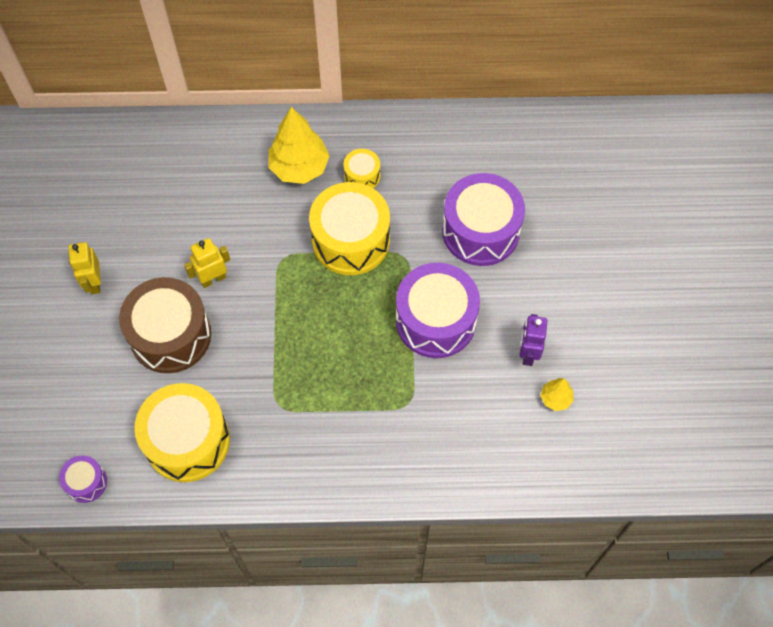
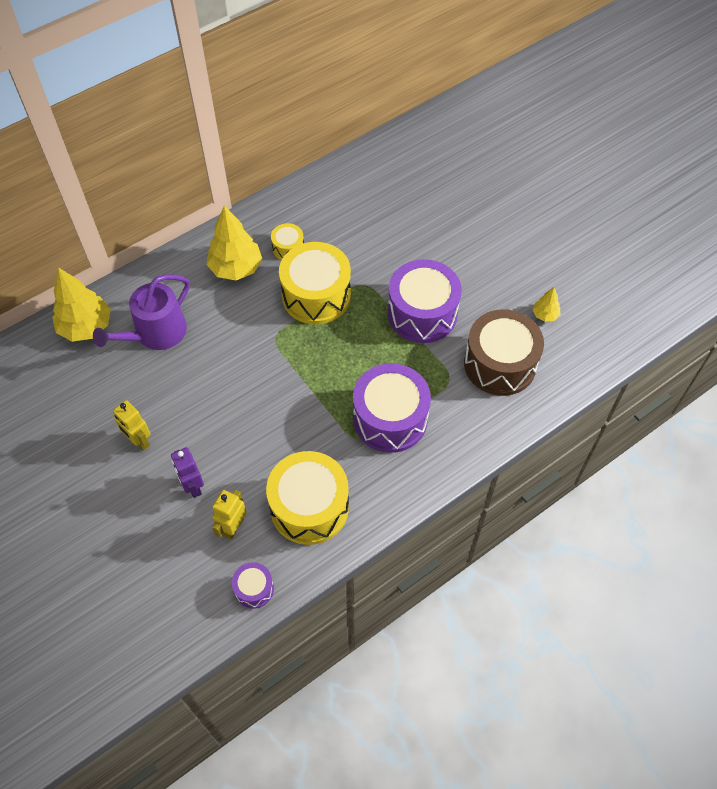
camera: 35 degrees left, 5 degrees down
(129, 146) = (86, 327): none -> yellow tree
(170, 335) = (233, 441): brown drum -> brown drum (500, 364)
(182, 189) = (155, 333): none -> purple watering can
(213, 279) = (233, 382): yellow robot -> yellow robot (233, 527)
(480, 231) = (404, 237): purple drum -> purple drum (390, 419)
(528, 353) = (502, 297): purple robot -> purple robot (193, 486)

